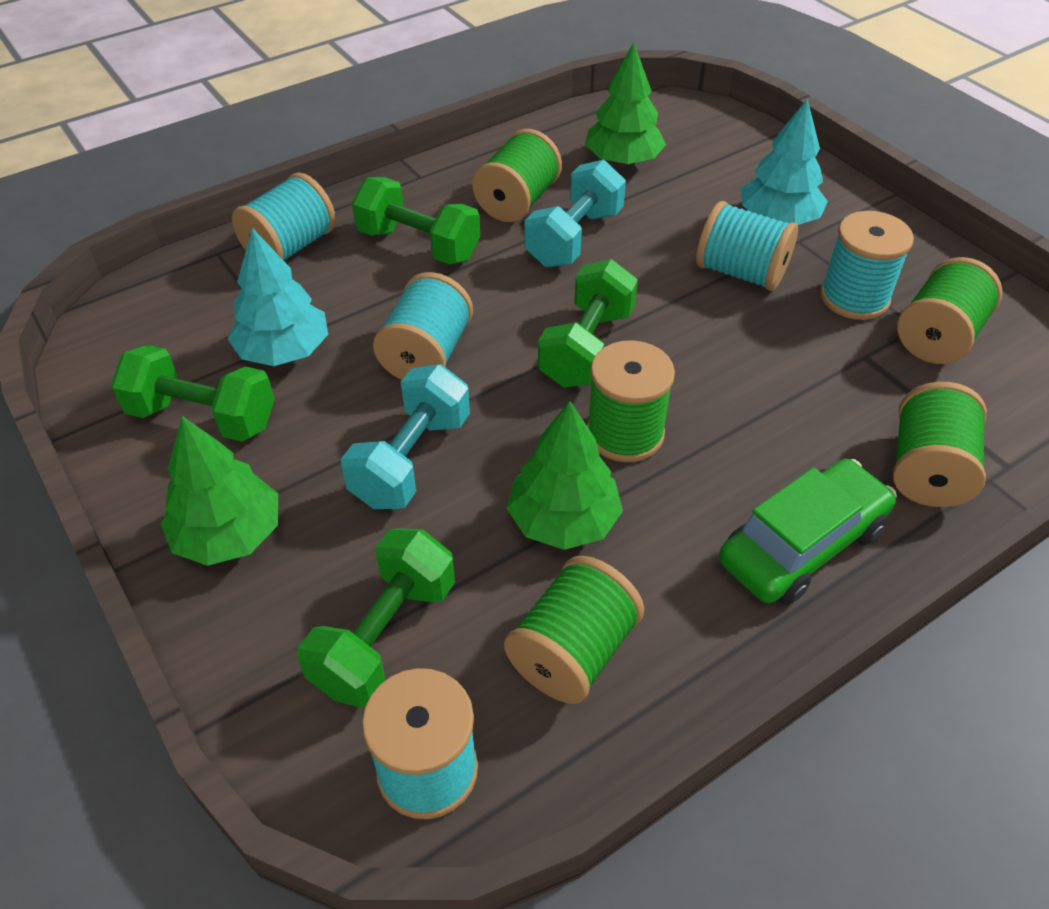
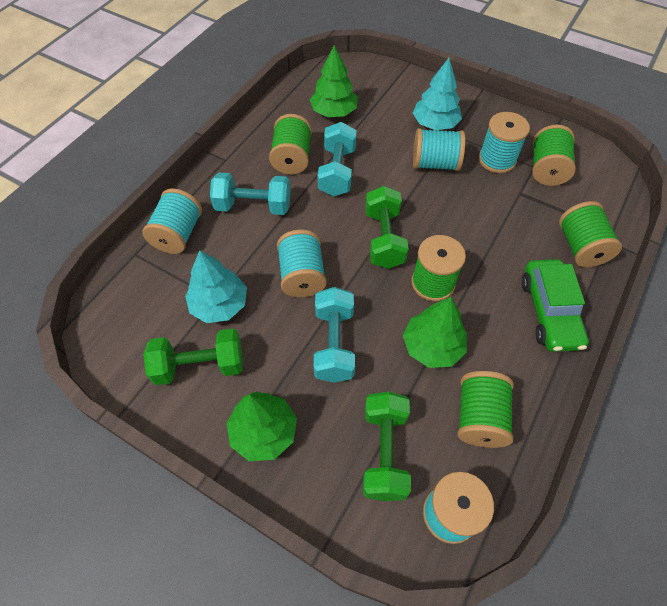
camera: 25 degrees left, 10 degrees up
(418, 245) = (253, 206): green dumbbell -> turquoise dumbbell
(802, 545) = (549, 312): green car -> green car turned 150 degrees clockwise

